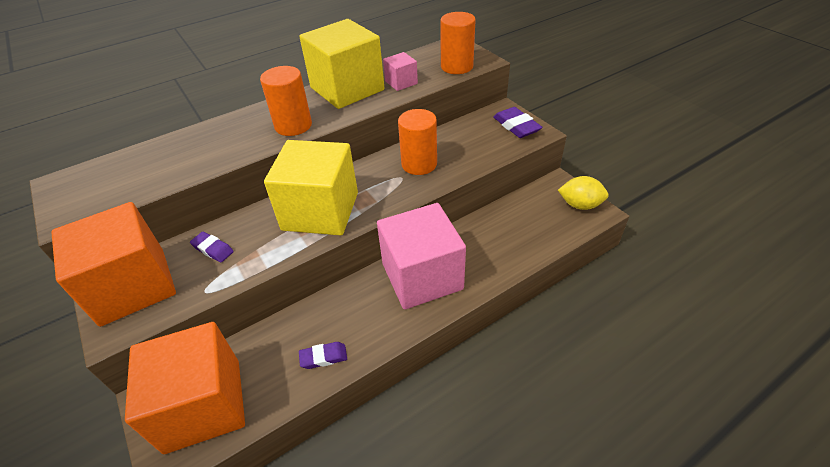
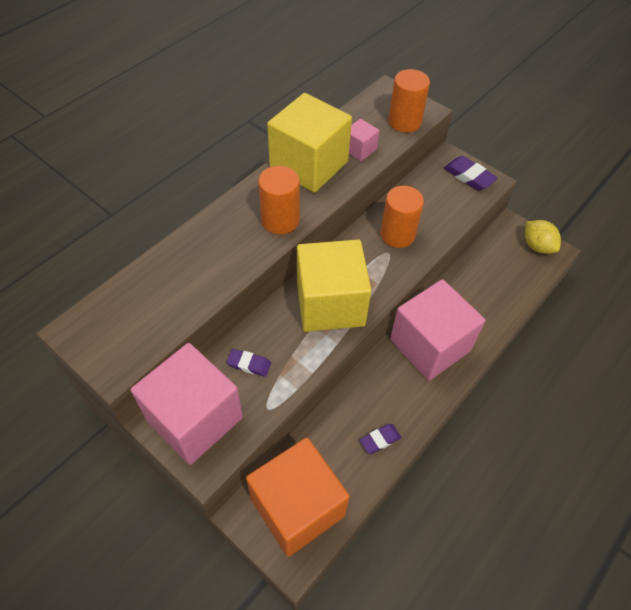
camera: 20 degrees left, 10 degrees up
(133, 286) = (194, 418): orange cube -> pink cube
(580, 205) = (537, 246): yellow lemon -> yellow lemon turned 60 degrees clockwise

